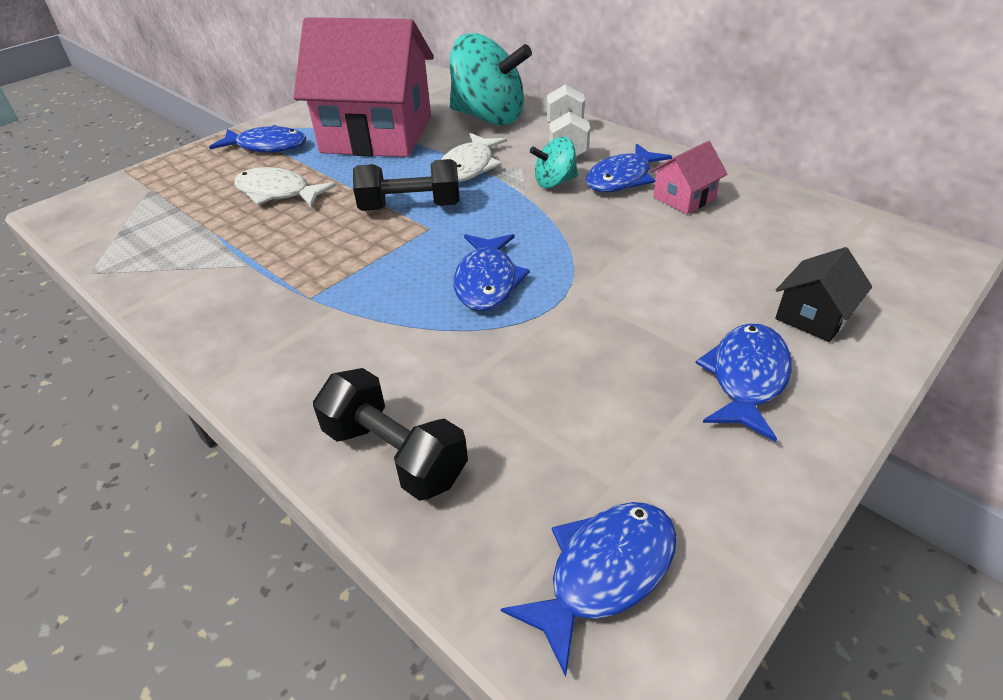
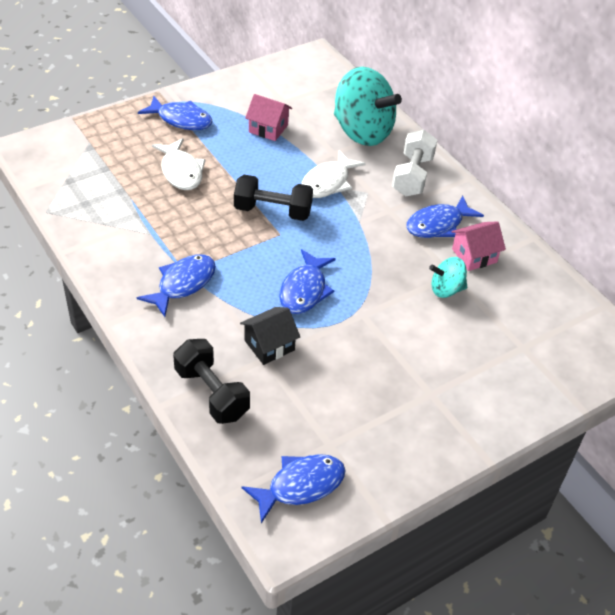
camera: 10 degrees right, 5 degrees up
(278, 193) = (181, 171): white fish -> white fish turned 150 degrees counterclockwise
(377, 134) = (268, 128): pink house -> pink house, size x0.41
(554, 182) = (386, 215): turquoise spinning top -> turquoise spinning top (446, 289)
(746, 378) = (436, 404): blue fish -> blue fish (183, 284)
(813, 316) = (505, 374): black house -> black house (269, 345)

